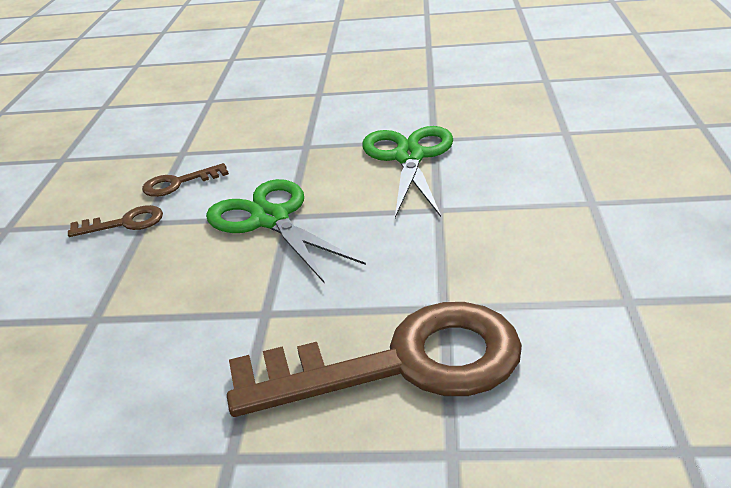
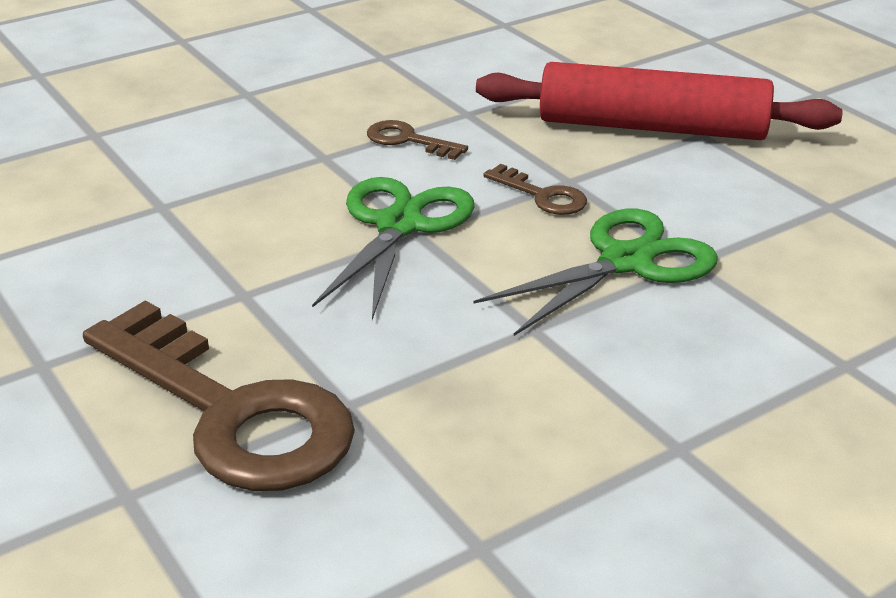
camera: 50 degrees right, 0 degrees up
(125, 223) = (311, 147): brown key -> brown key (542, 195)
(290, 103) = (652, 127): none -> red rolling pin

